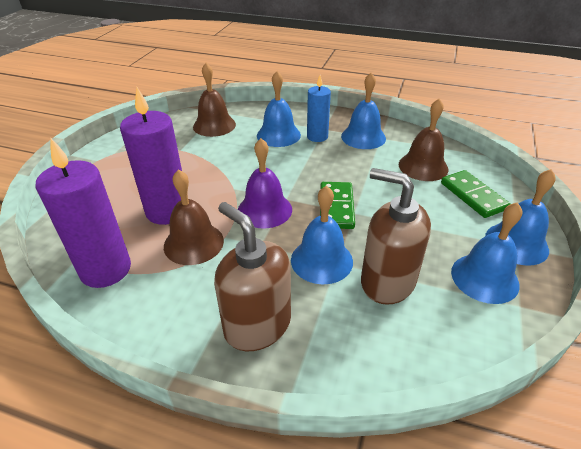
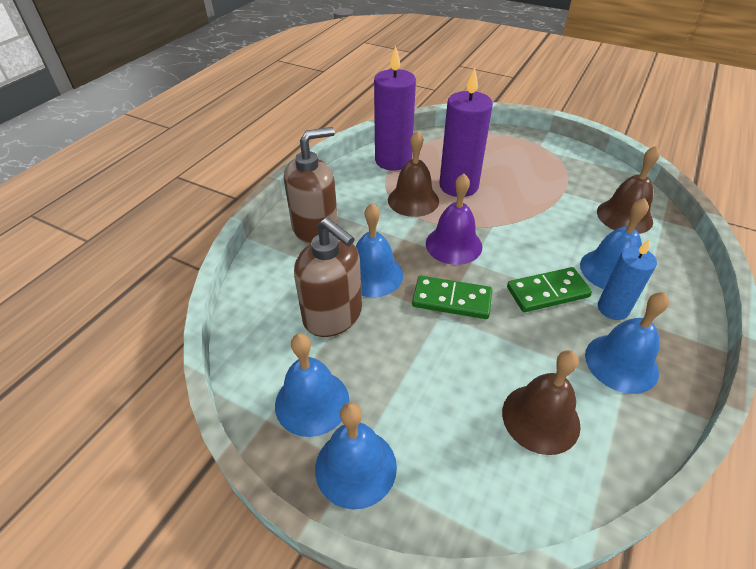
camera: 100 degrees right, 5 degrees up
(387, 281) = (333, 316): brown soap dispenser -> brown soap dispenser turned 90 degrees clockwise
(473, 196) = (462, 458): green domino -> green domino (547, 292)

